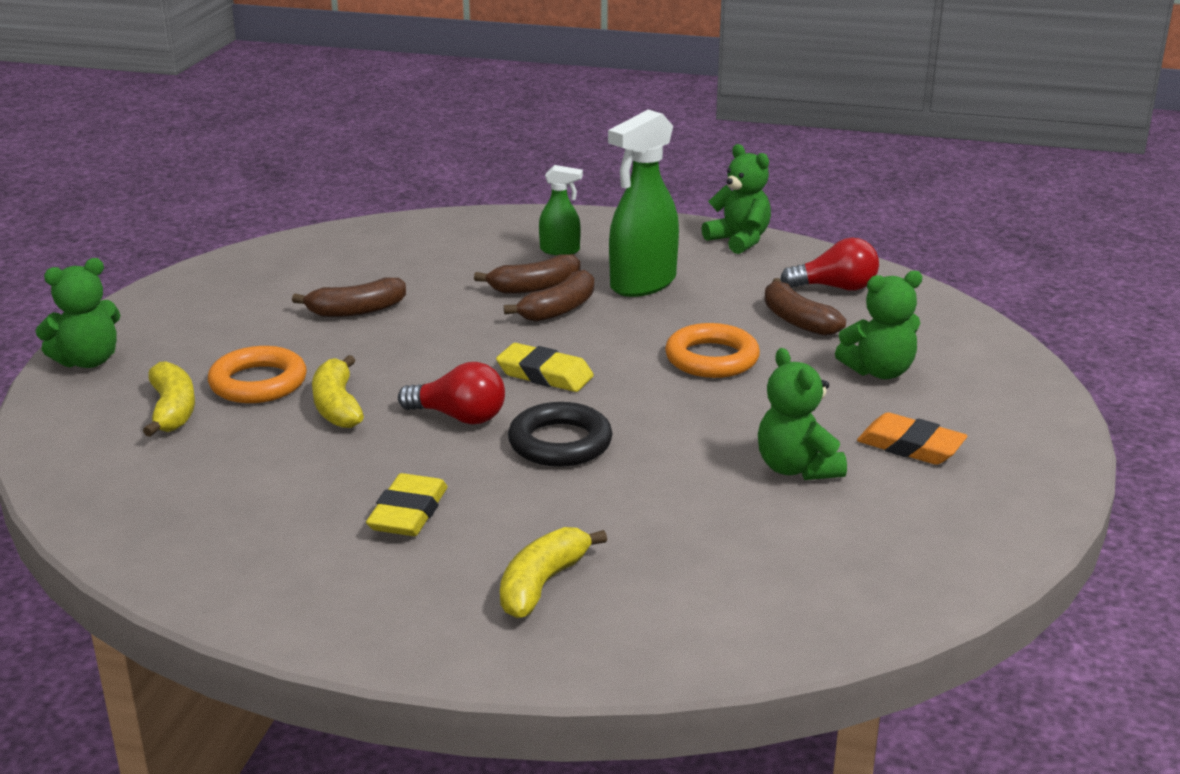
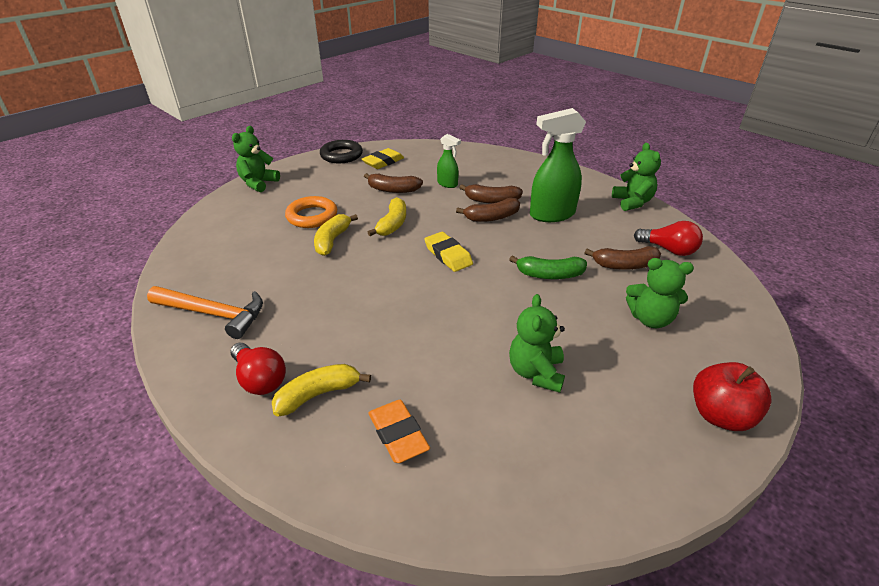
camera: 30 degrees right, 10 degrees up
(88, 361) = (258, 183): green teddy bear -> green teddy bear turned 120 degrees clockwise
(172, 410) = (263, 219): yellow banana -> yellow banana (392, 224)
(257, 553) = (213, 314): none -> orange hammer
(408, 513) = (301, 317): yellow eraser -> yellow eraser (383, 162)
(459, 417) = (381, 267): red light bulb -> red light bulb (260, 379)
(560, 250) = (524, 183): green spray bottle -> green spray bottle (447, 184)
(560, 443) = (416, 302): black ring -> black ring (341, 155)
(712, 358) = (550, 275): orange ring -> green banana
(797, 321) = (625, 265): brown banana -> brown banana turned 90 degrees counterclockwise
(910, 446) = (627, 385): orange eraser -> orange eraser (398, 434)
(1028, 441) = (720, 415): none -> red apple

